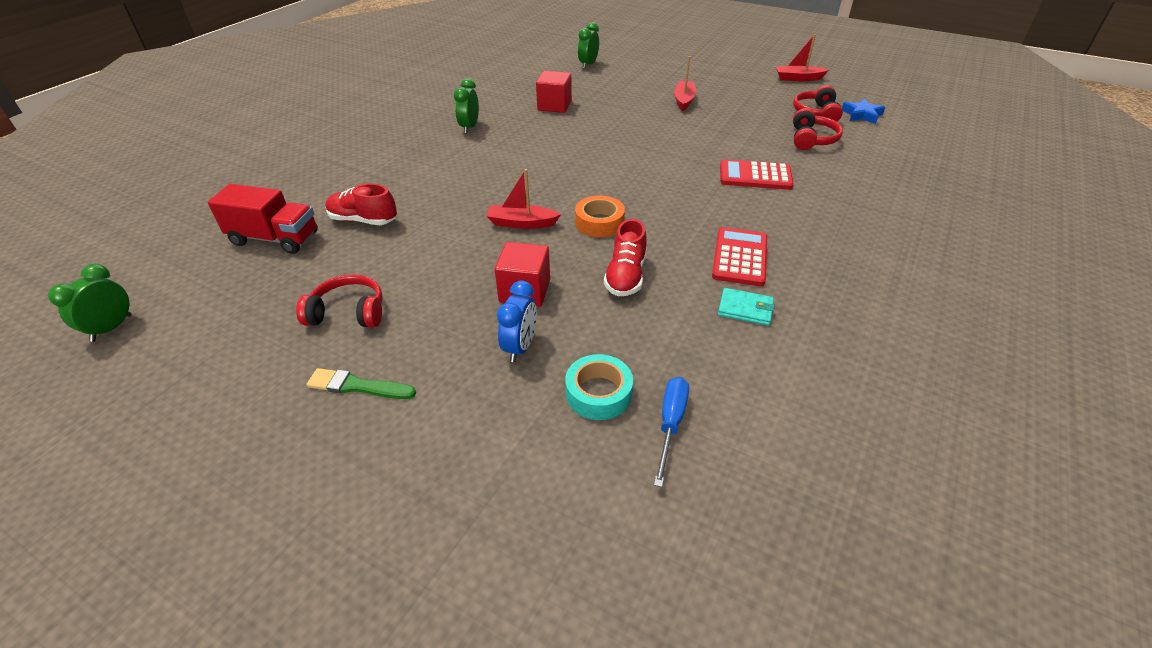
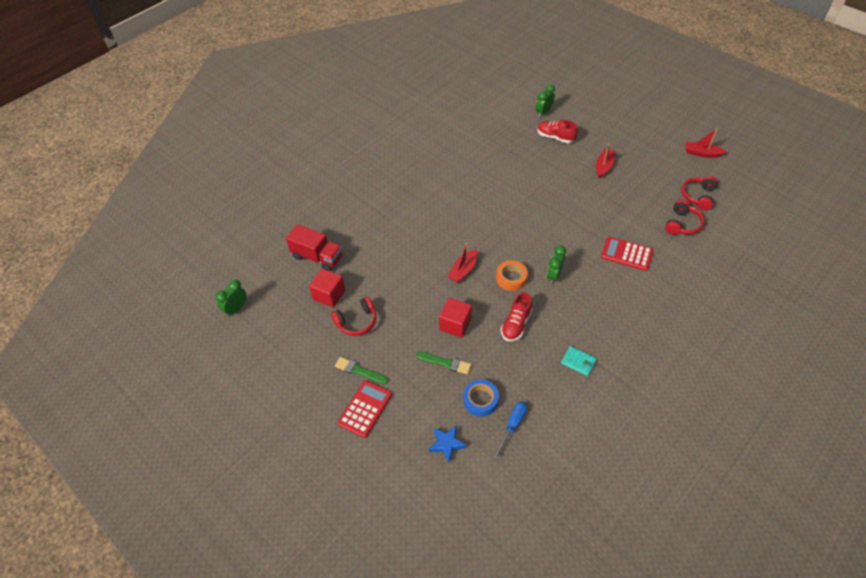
camera: 15 degrees right, 10 degrees up
(348, 313) = (357, 321): red headphones -> red headphones turned 135 degrees clockwise
(363, 220) = (369, 251): red shoe -> red shoe (555, 137)
(469, 127) = (444, 173): green clock -> green clock (554, 275)
(520, 347) = (445, 363): blue clock -> green brush
(521, 223) = (463, 270): red boat -> red boat turned 75 degrees counterclockwise
(554, 106) = (507, 158): red cube -> red cube (329, 295)
(598, 393) = (480, 400): turquoise tape -> blue tape
(740, 257) = (589, 323): red calculator -> red calculator (365, 409)
(861, 115) = (732, 204): blue star -> blue star (447, 444)

